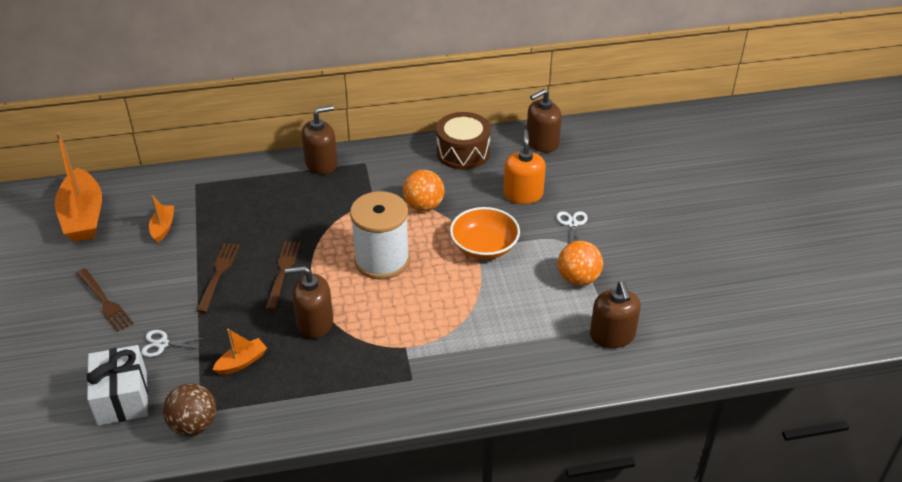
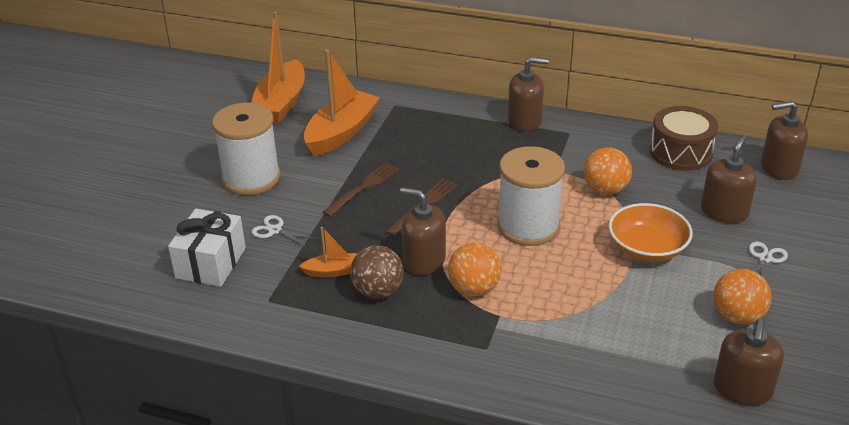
camera: 30 degrees right, 5 degrees down
(105, 302) = (251, 178): brown fork -> white spool
(163, 227) = (341, 133): orange boat -> orange boat, size x2.05
(194, 425) = (254, 309): brown ball -> brown ball (378, 291)
(371, 332) = (474, 289): none -> orange ball
(523, 194) = (724, 212): orange soap dispenser -> brown soap dispenser

